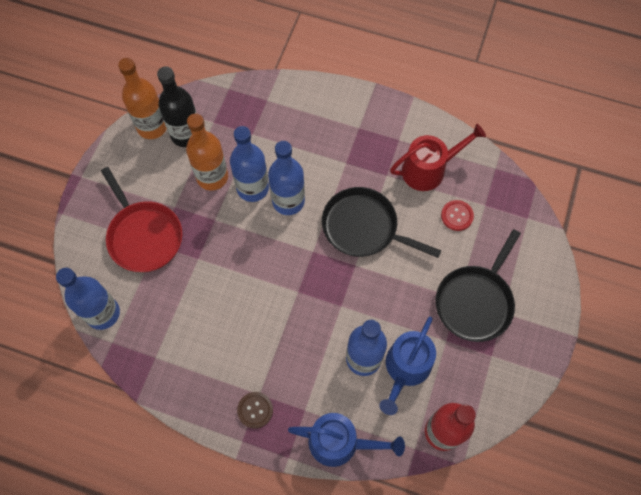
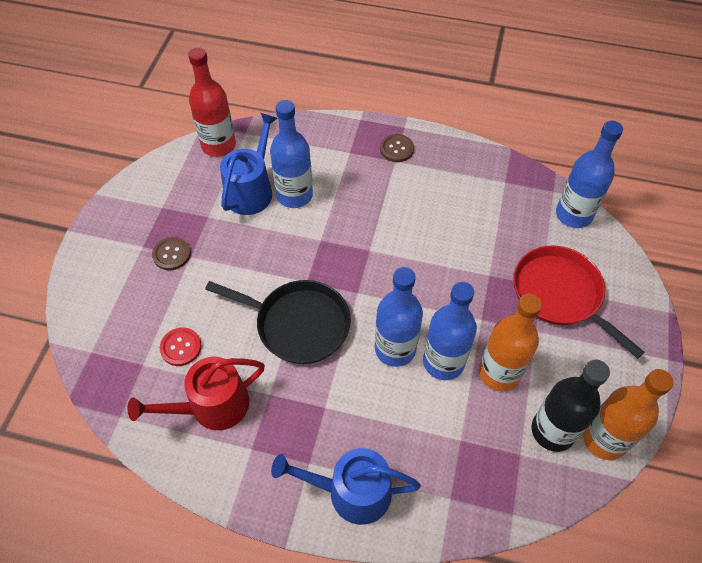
camera: 175 degrees right, 10 degrees down
(340, 442) = (314, 132): blue watering can -> blue watering can (351, 492)
(475, 302) = (171, 254): black pan -> brown button

